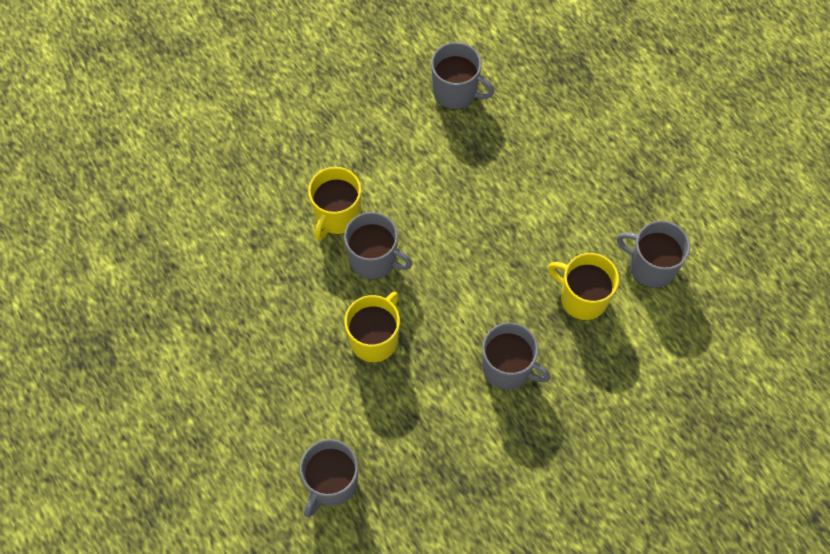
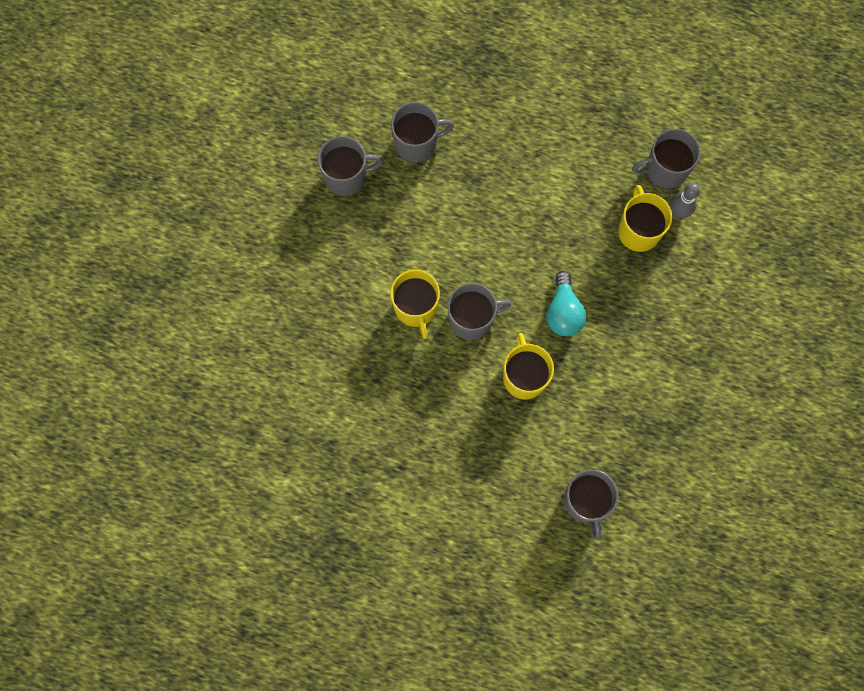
camera: 40 degrees left, 10 degrees up
(456, 313) = (563, 312): none -> turquoise light bulb
(507, 368) = (631, 322): grey mug -> grey mug (346, 177)
(582, 298) = (638, 230): yellow mug -> yellow mug turned 90 degrees clockwise
(632, 309) = (678, 212): none -> grey bowling pin

